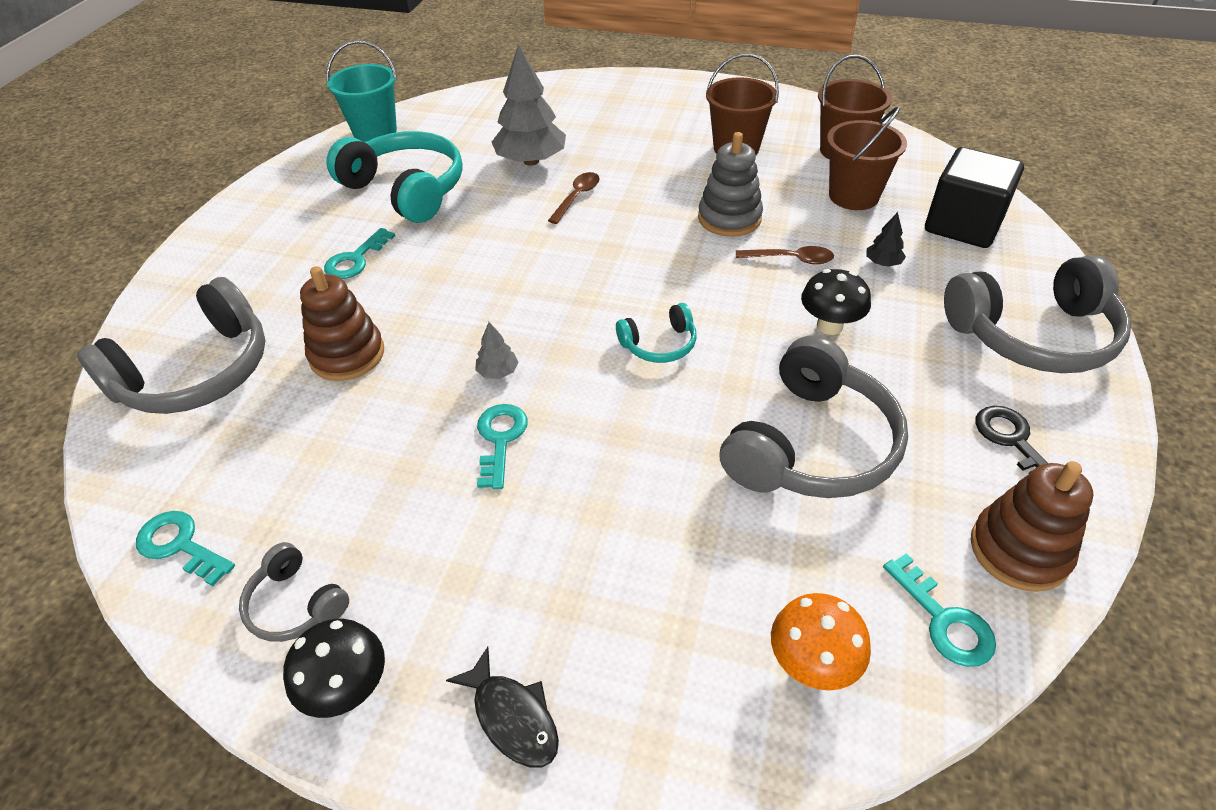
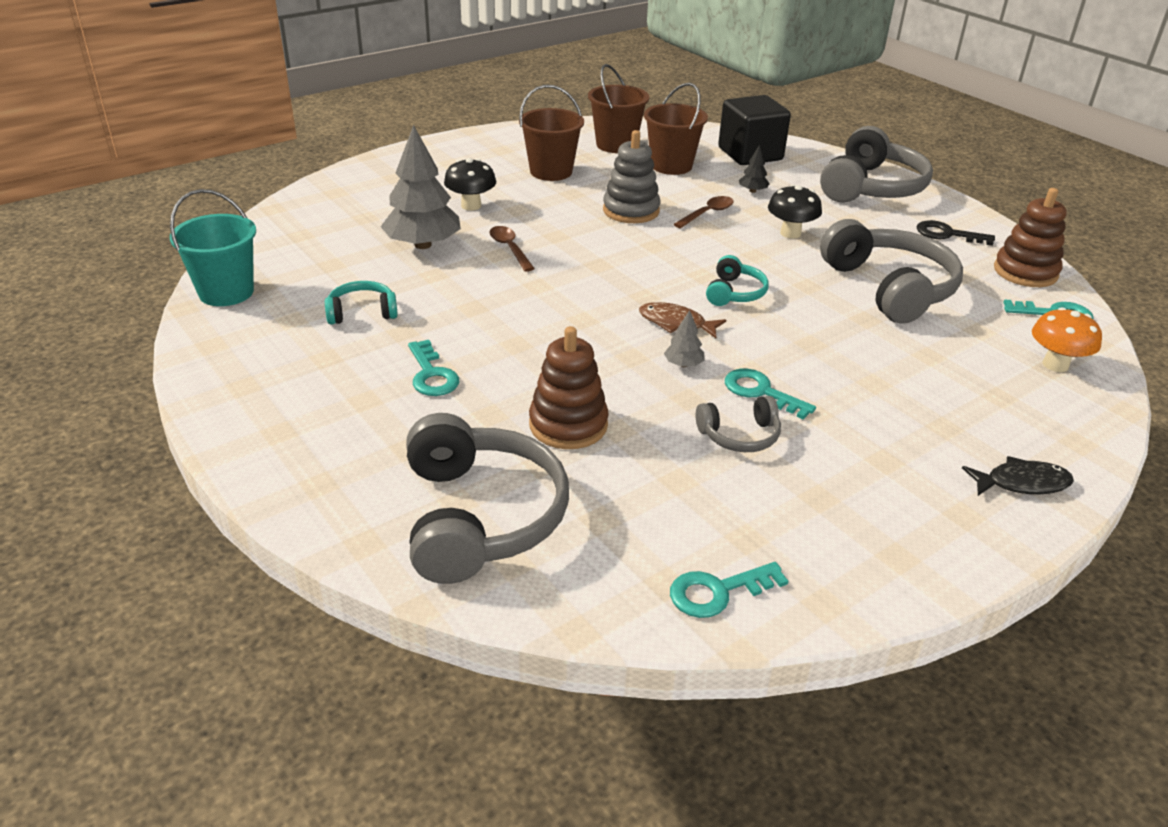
camera: 55 degrees left, 10 degrees down
(295, 604) = (844, 546): grey headphones -> grey headphones (740, 436)
(348, 688) = (948, 546): black mushroom -> black mushroom (471, 206)
(407, 189) = (362, 312): turquoise headphones -> turquoise headphones, size x0.49
(562, 336) = (676, 323): none -> brown fish

